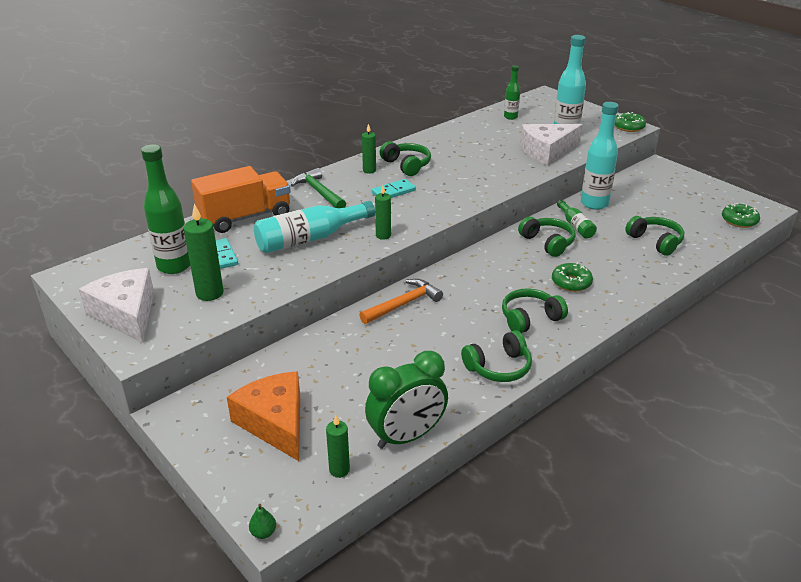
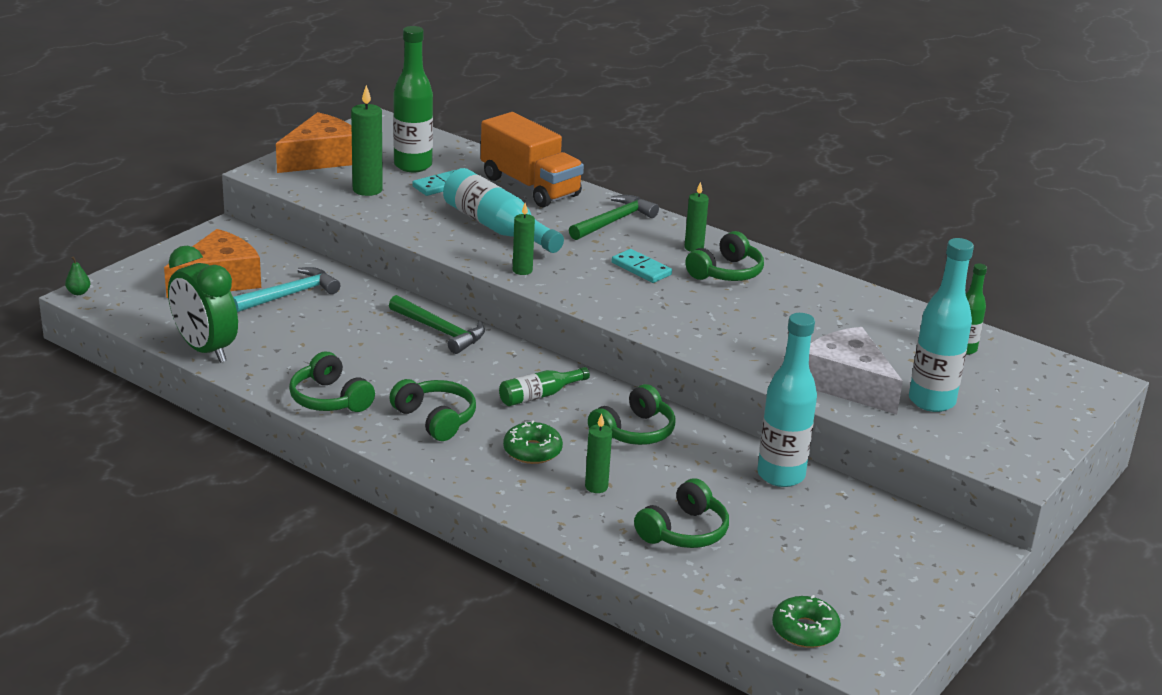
camera: 75 degrees right, 5 degrees down
(126, 314) = (321, 158): white cheese -> orange cheese
(320, 378) = (289, 295): none -> turquoise hammer
(339, 470) = (155, 319): green candle -> green candle (596, 487)
(403, 304) = (440, 331): orange hammer -> green hammer
(575, 226) = (697, 456): green bottle -> green bottle (539, 395)
(628, 127) = (1013, 468): green donut -> none

